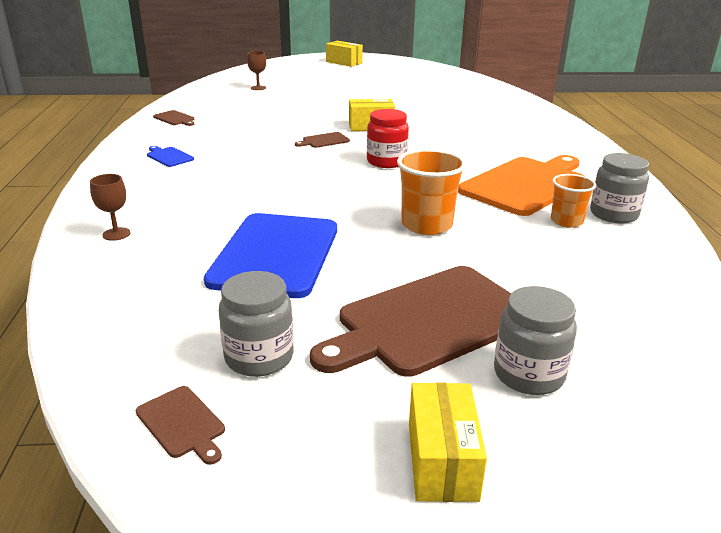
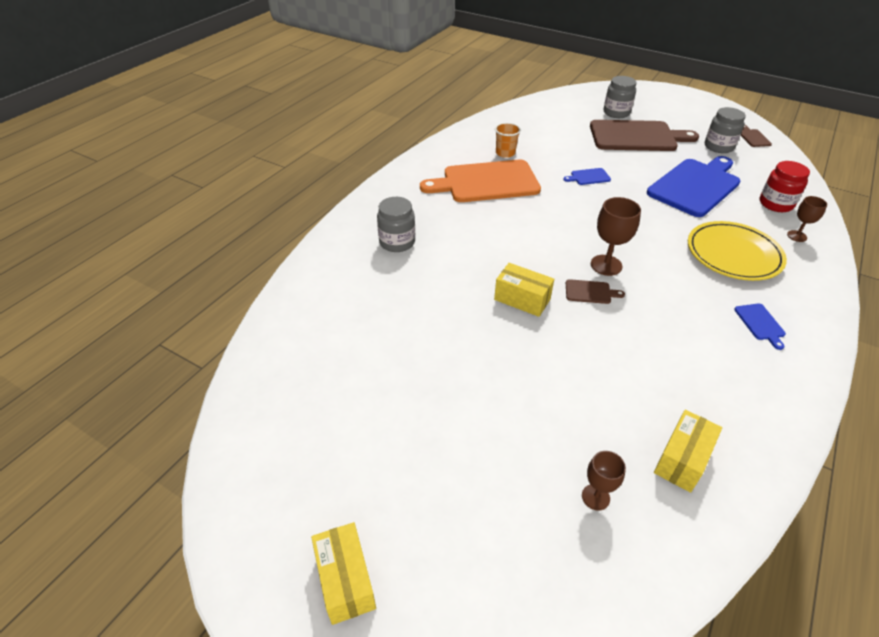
camera: 145 degrees left, 15 degrees up
(175, 118) = (752, 422): brown cutting board -> none
(200, 195) = (733, 254): none -> yellow plate
(325, 157) = (606, 265): none -> brown goblet
(386, 162) = (559, 240): red jar -> red jar (775, 204)
(426, 225) = (588, 177): orange cup -> blue cutting board
(442, 460) = (668, 107): yellow box -> yellow box (682, 459)
(613, 214) = (472, 148): grey jar -> grey jar (397, 242)

